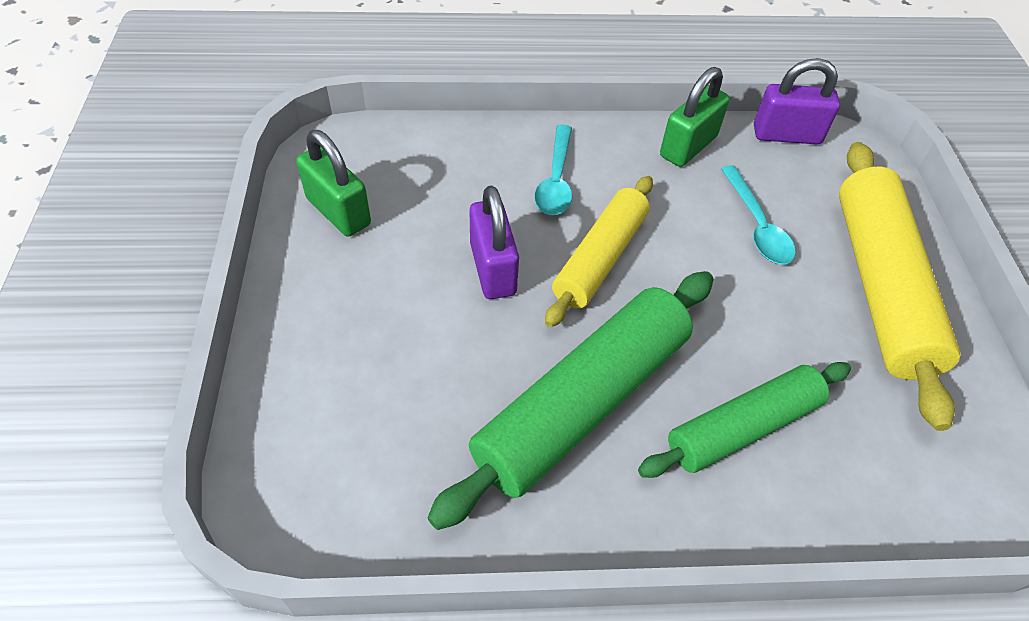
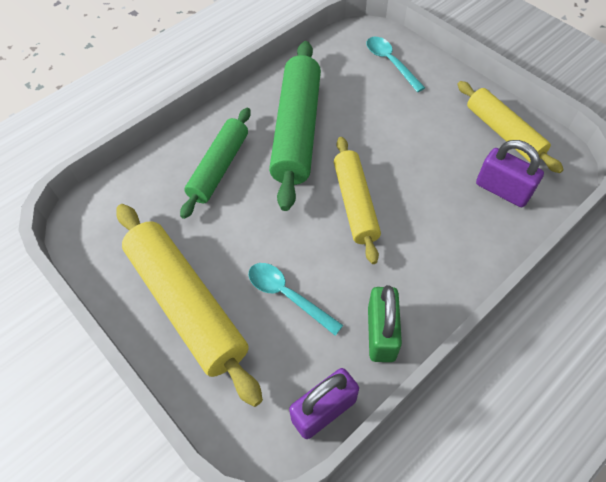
camera: 145 degrees right, 5 degrees up
(338, 212) = (503, 133): green padlock -> yellow rolling pin
(492, 269) = (399, 159): purple padlock -> purple padlock (502, 190)
(555, 180) = (429, 236): turquoise spoon -> turquoise spoon (390, 63)

